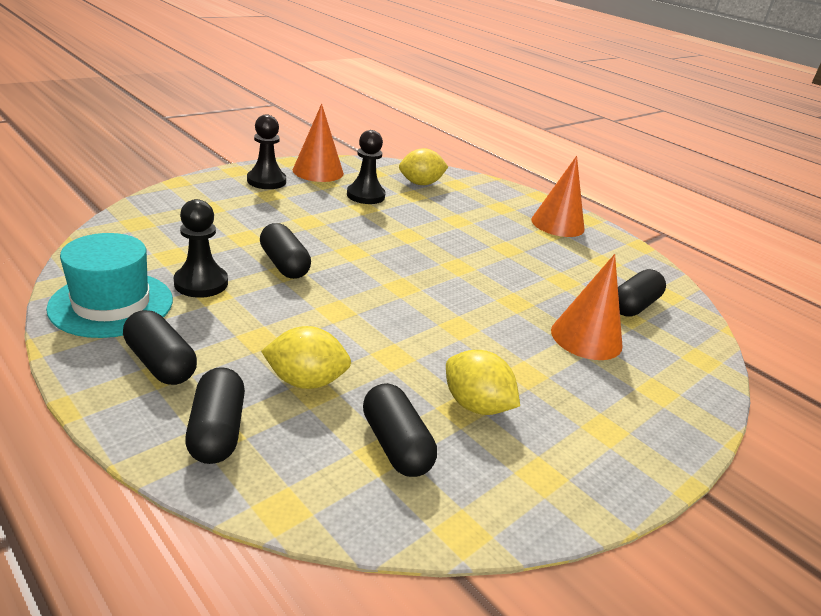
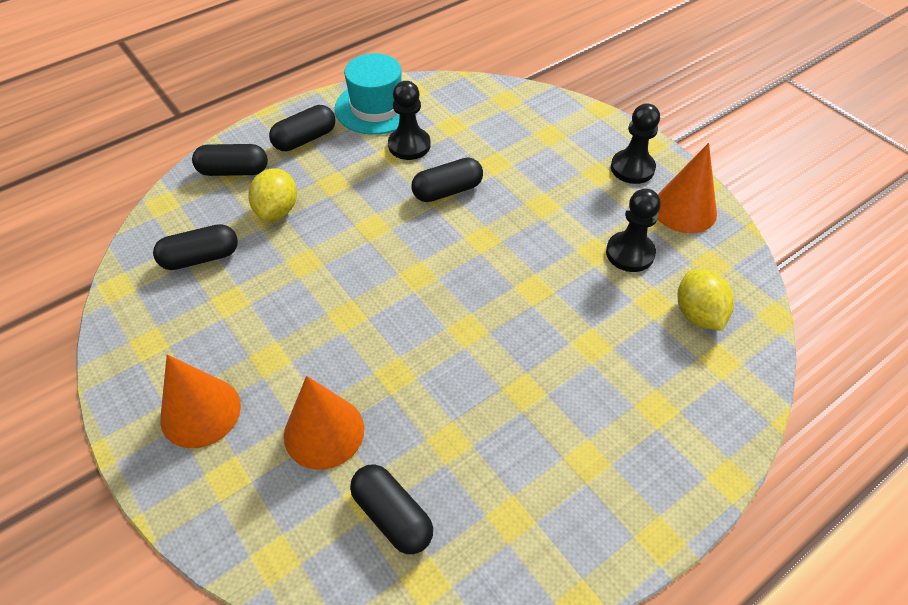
camera: 100 degrees right, 20 degrees up
(476, 405) = (233, 312): yellow lemon -> none
(557, 224) = (621, 480): orange cone -> orange cone (200, 412)

